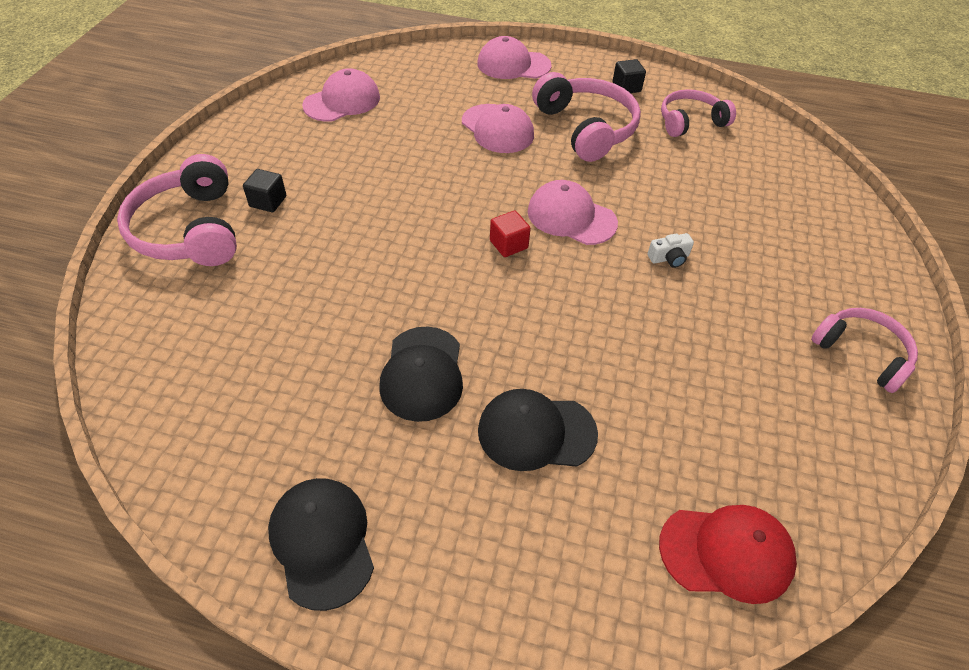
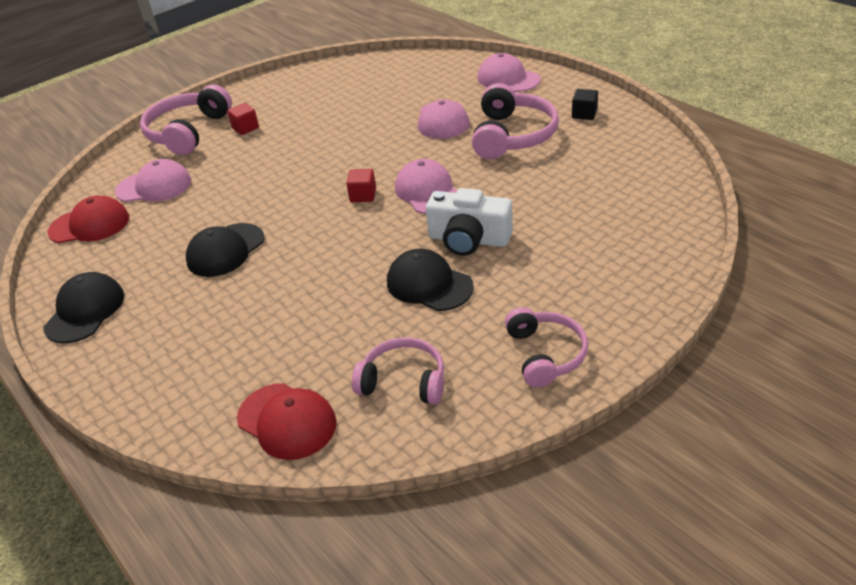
camera: 40 degrees right, 10 degrees down
(185, 414) = (89, 225): none -> red cap
(268, 201) = (245, 128): black cube -> red cube
(342, 101) = (355, 78): pink cap -> pink cap (154, 186)
(536, 432) = (253, 307): black cap -> black cap (429, 284)
(669, 258) = (469, 239): white camera -> white camera, size x2.23
(690, 122) = (610, 152): pink headphones -> pink headphones (403, 381)

